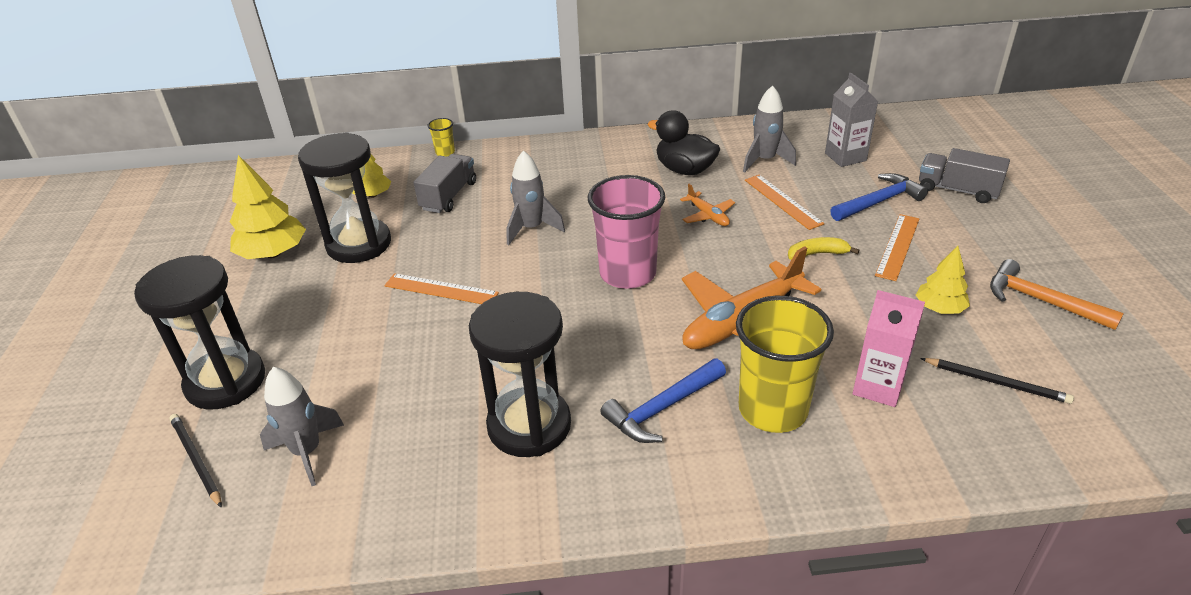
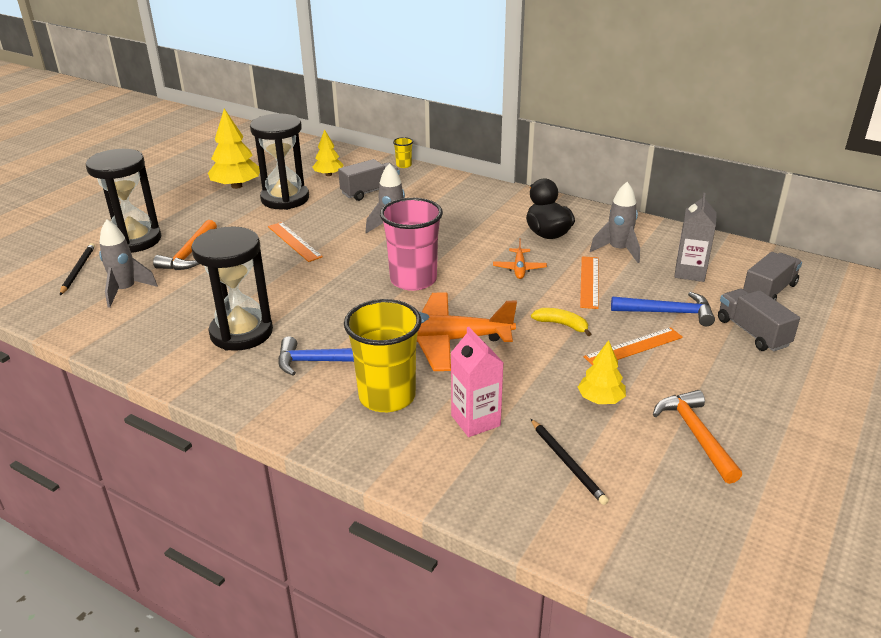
camera: 35 degrees right, 5 degrees down
(329, 364) = (189, 254): none -> orange hammer
(920, 148) = (769, 291): none -> grey truck

